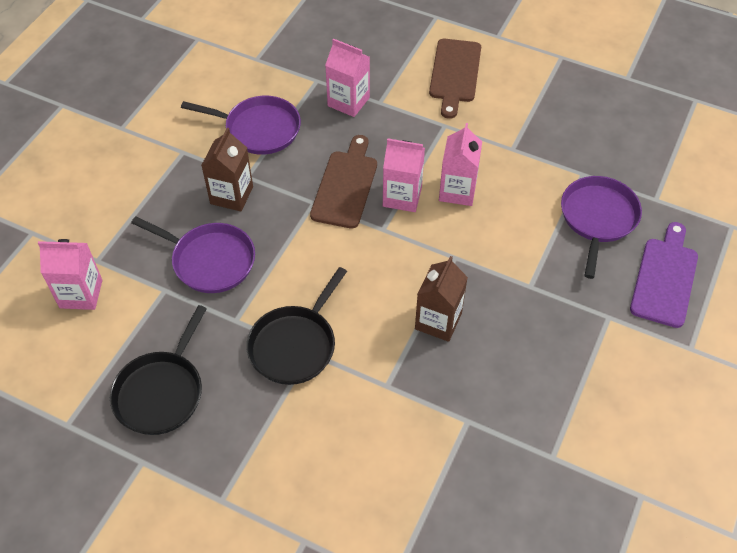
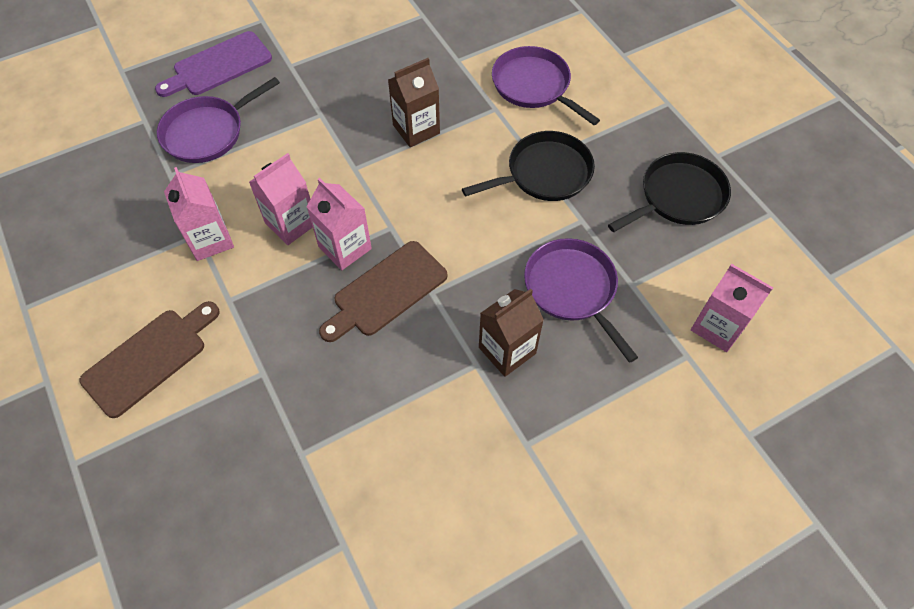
camera: 145 degrees left, 5 degrees up
(259, 129) = (420, 421): purple pan -> purple pan (534, 86)
(348, 102) = (294, 396): pink carton -> pink carton (210, 240)

